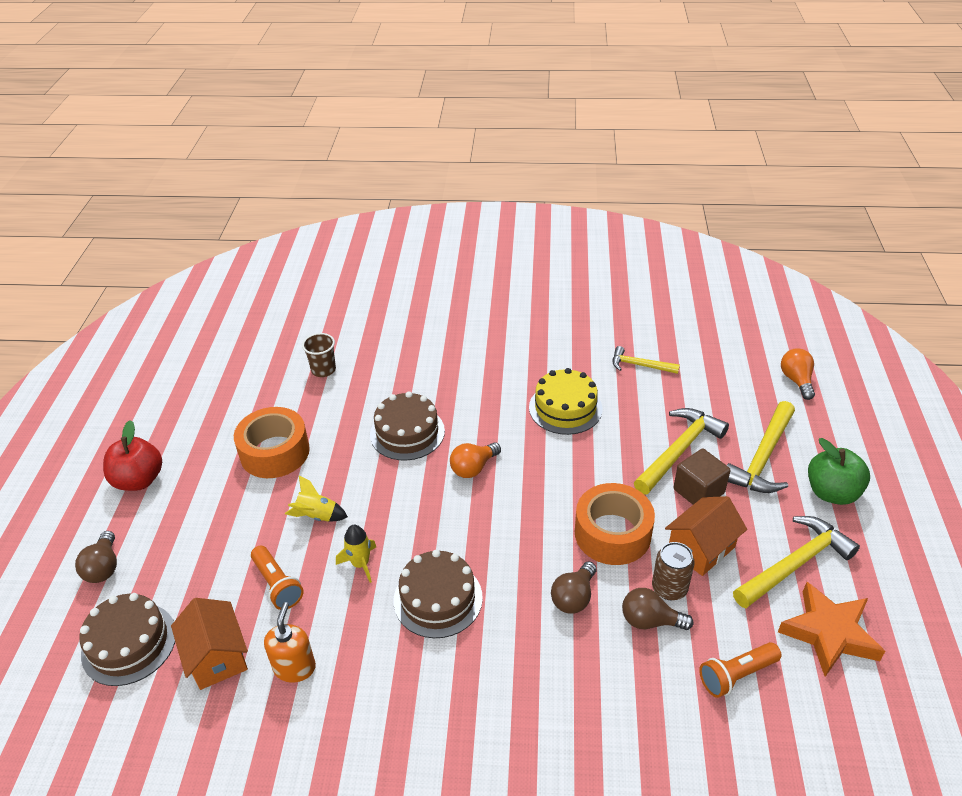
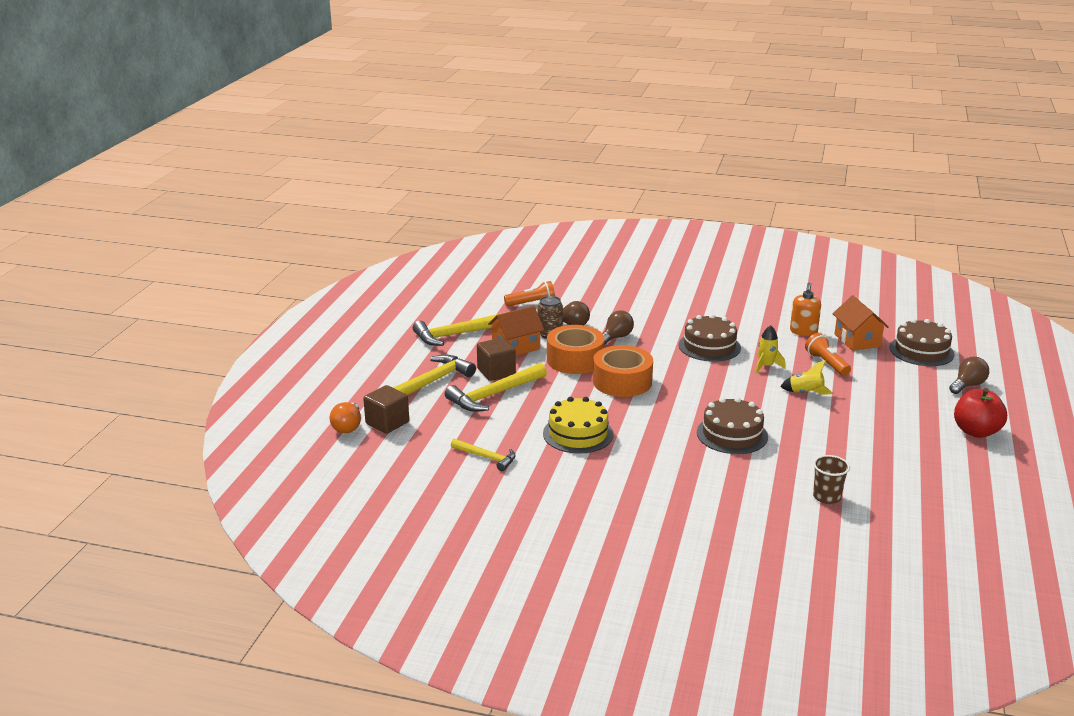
camera: 170 degrees left, 15 degrees down
(103, 567) = (967, 385): brown light bulb -> brown light bulb turned 45 degrees clockwise
(275, 452) = (856, 435): orange tape -> orange tape (622, 382)
(473, 468) = (673, 405): orange light bulb -> none
(762, 391) = (387, 423): none -> brown cube
(829, 633) = (464, 310): orange star -> none
(832, 492) = (397, 360): green apple -> none

